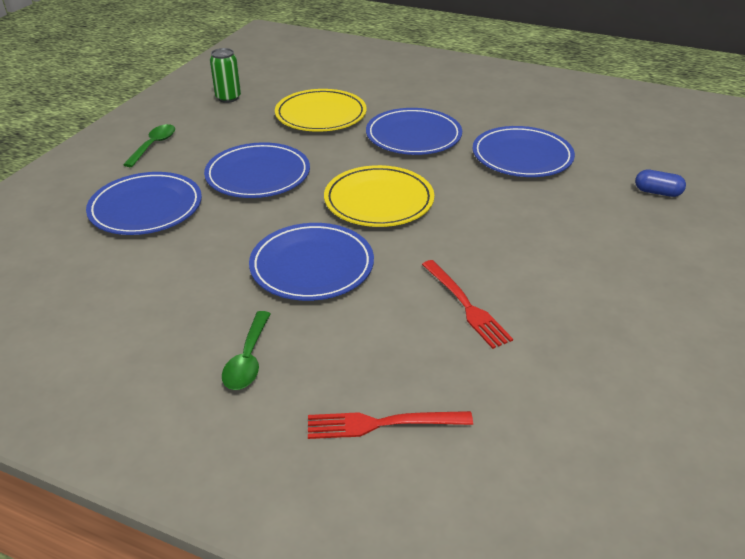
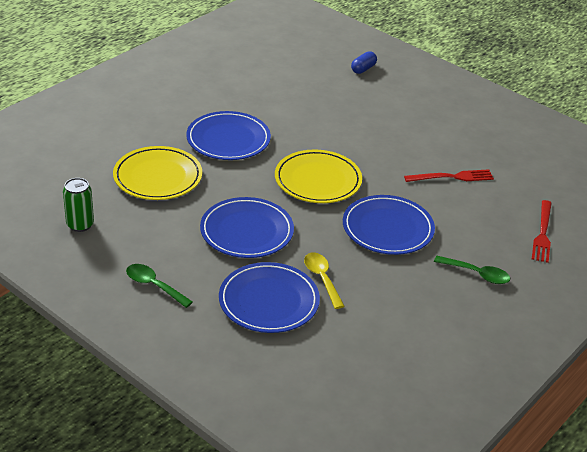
camera: 75 degrees left, 0 degrees up
(195, 234) = (322, 278): none -> yellow spoon
(522, 156) = (289, 102): blue plate -> none

